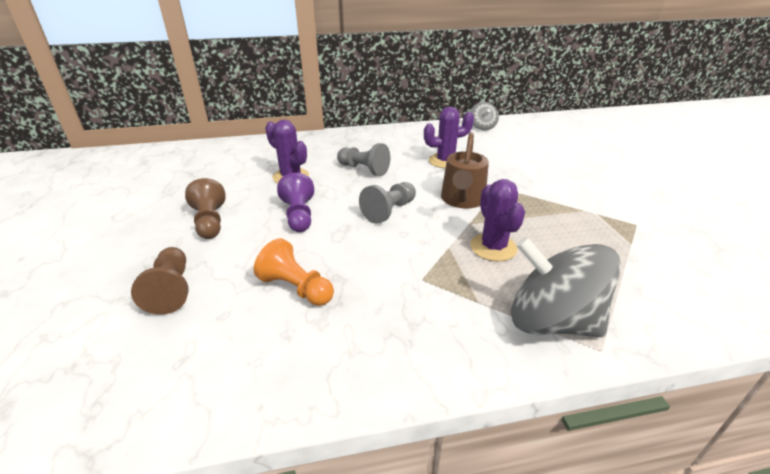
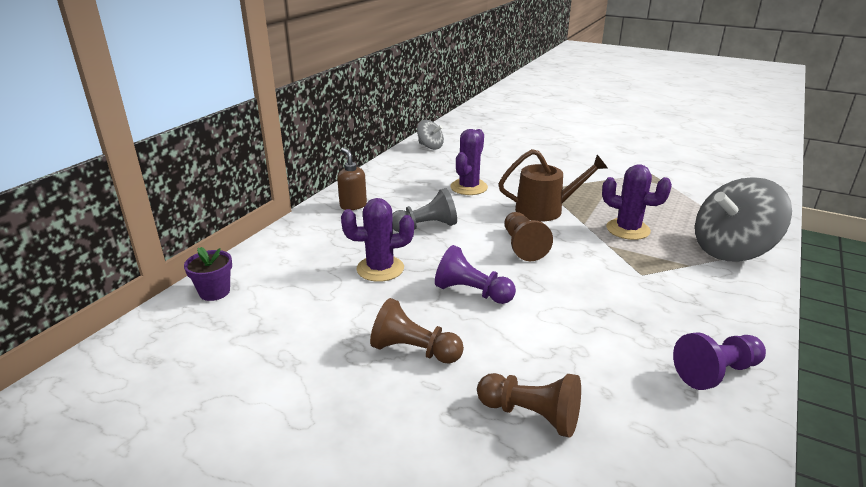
camera: 50 degrees left, 5 degrees down
(215, 148) = (214, 292): none -> purple flower pot
(296, 288) = (600, 337): orange pawn -> none
(301, 370) = (716, 372): none -> purple pawn
(356, 140) = (353, 205): none -> brown soap dispenser
(389, 211) = (523, 246): grey pawn -> brown pawn
(462, 200) = (545, 210): brown watering can -> brown watering can turned 60 degrees counterclockwise

